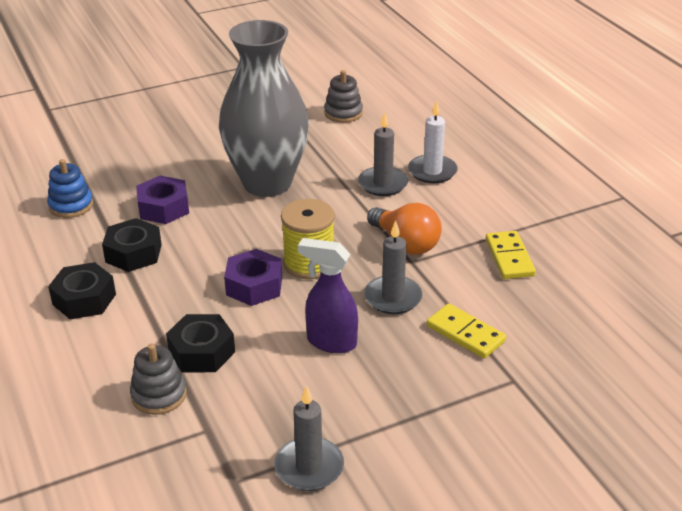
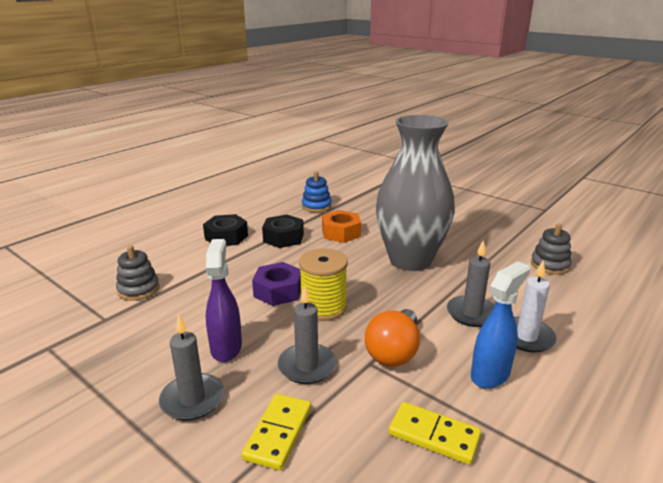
camera: 65 degrees right, 10 degrees down
(163, 208) = (341, 233): purple nut -> orange nut
(201, 352) = (190, 292): black nut -> none
(309, 467) = (64, 380): grey candle -> grey candle (192, 399)
(464, 207) = (490, 375): none -> blue spray bottle
(509, 257) = (434, 435): yellow domino -> yellow domino turned 60 degrees clockwise

